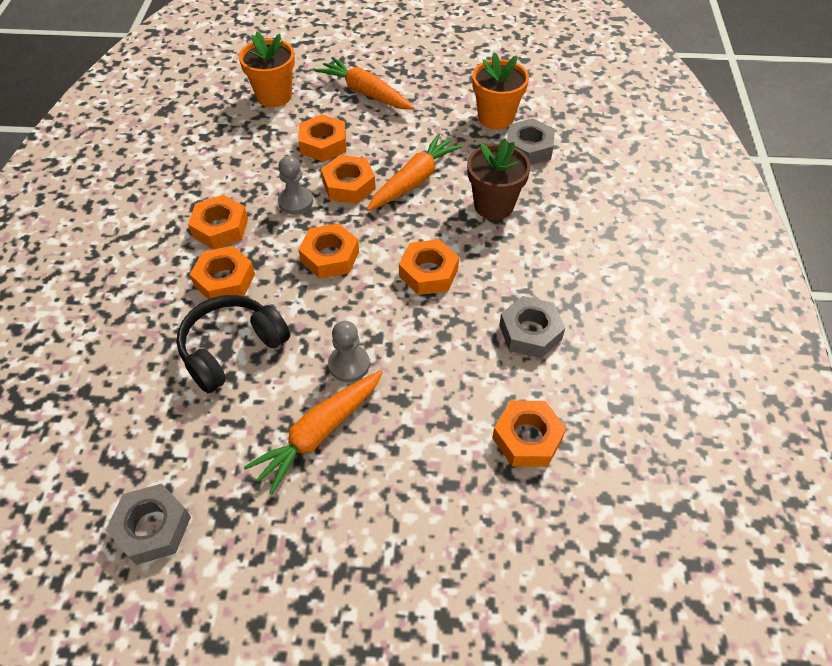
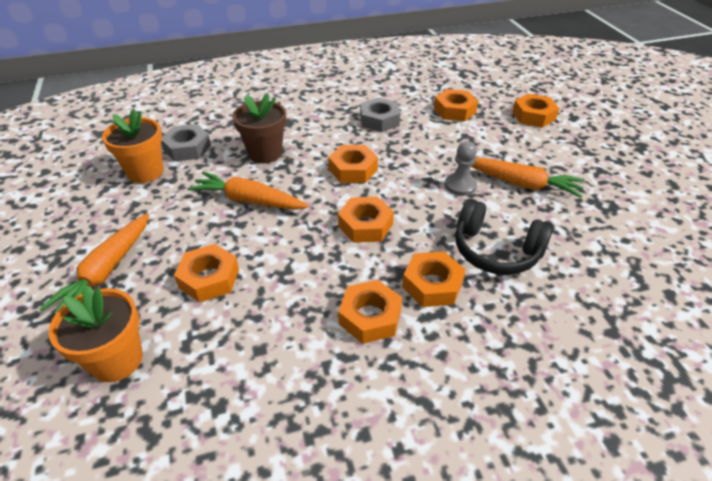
camera: 110 degrees left, 10 degrees down
(152, 527) = (653, 235): grey nut -> none
(295, 202) = (307, 270): grey pawn -> none
(348, 185) = (269, 240): orange nut -> orange nut (533, 116)

